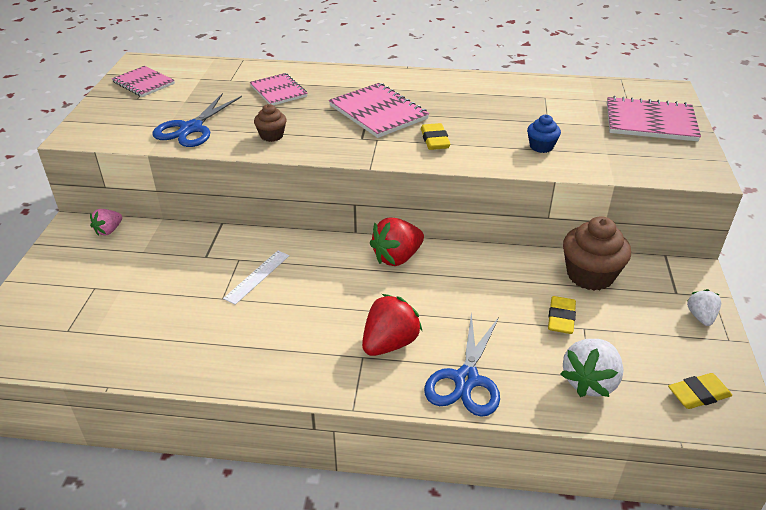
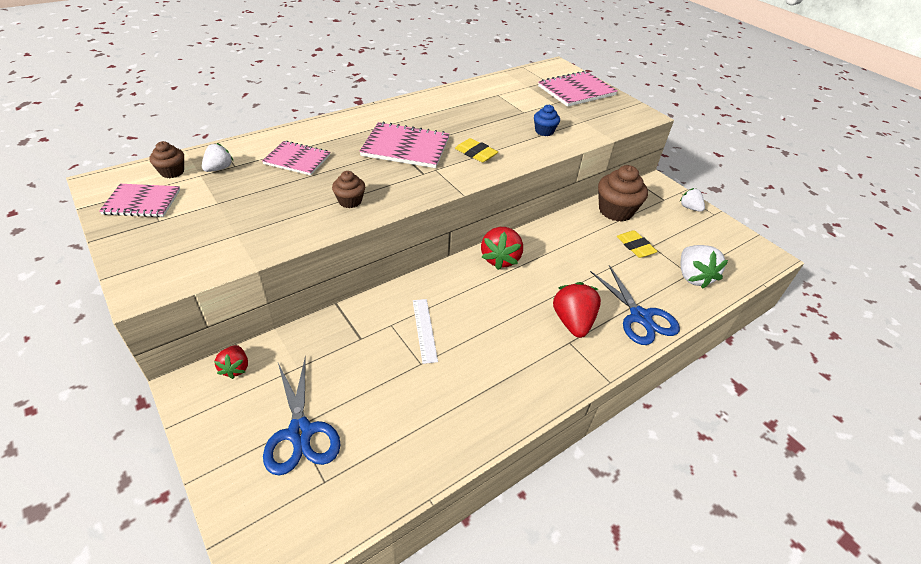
camera: 45 degrees left, 5 degrees up
(109, 230) = (235, 368): pink strawberry -> red strawberry
(186, 70) = (172, 172): none -> brown cupcake
(191, 128) = (265, 226): blue scissors -> blue scissors (300, 432)
(217, 78) = (219, 168): none -> white strawberry
(698, 394) = (739, 253): yellow eraser -> none

